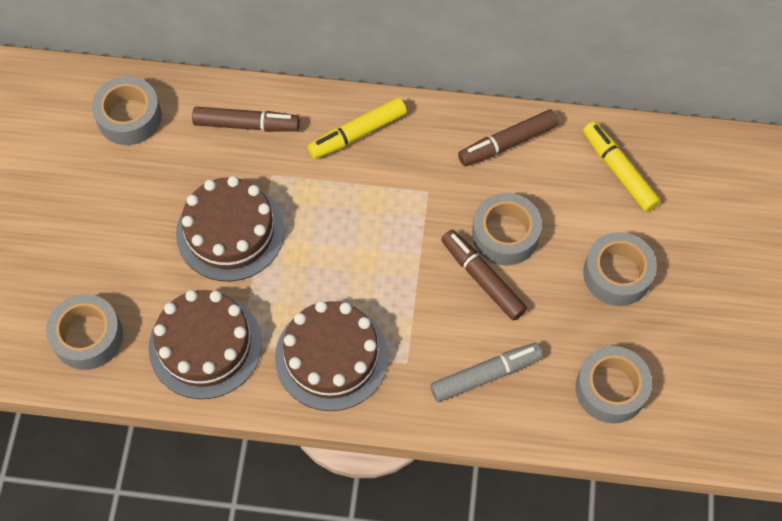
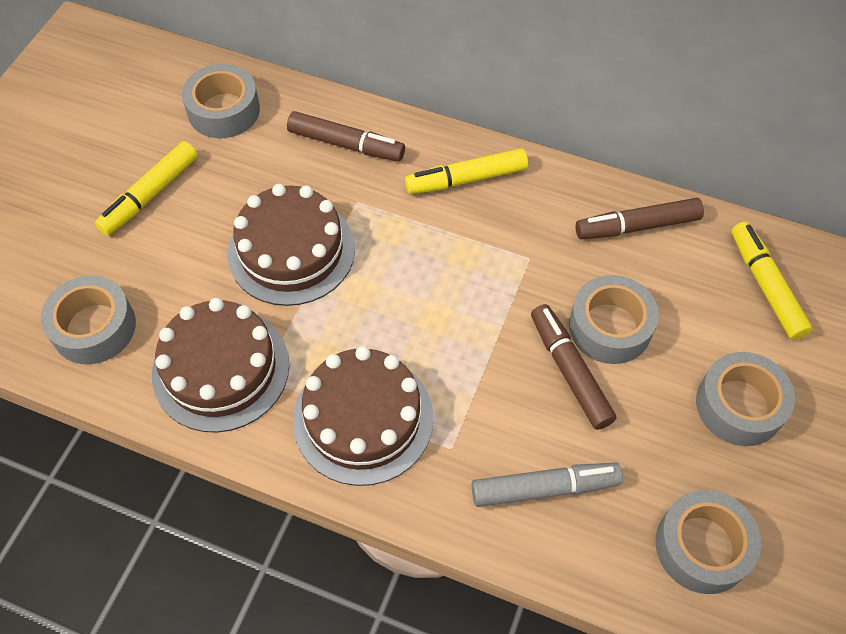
camera: 15 degrees right, 5 degrees down
(92, 210) = (150, 195): none -> yellow marker

